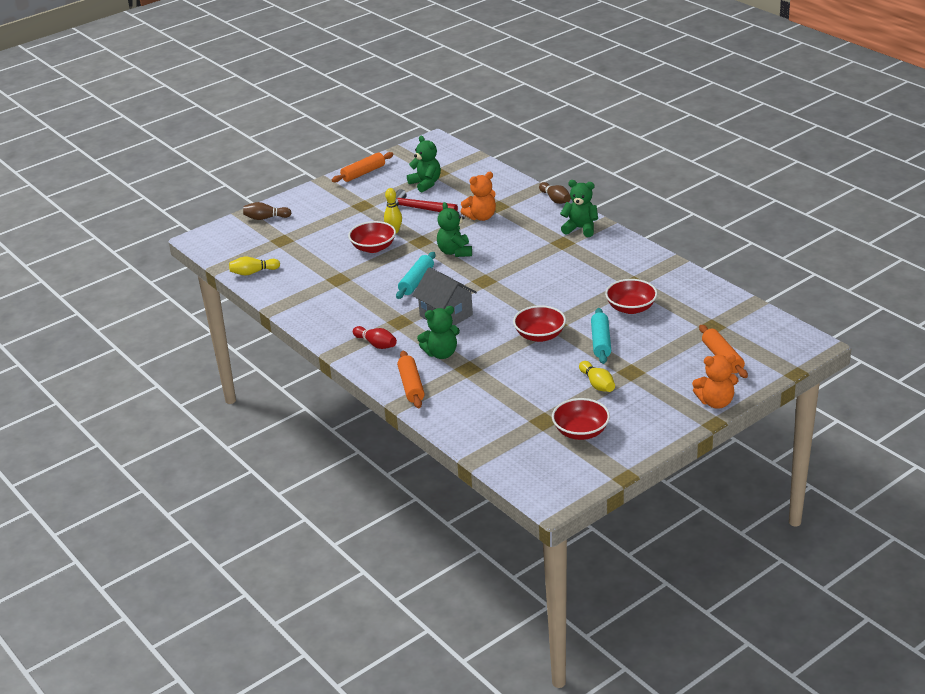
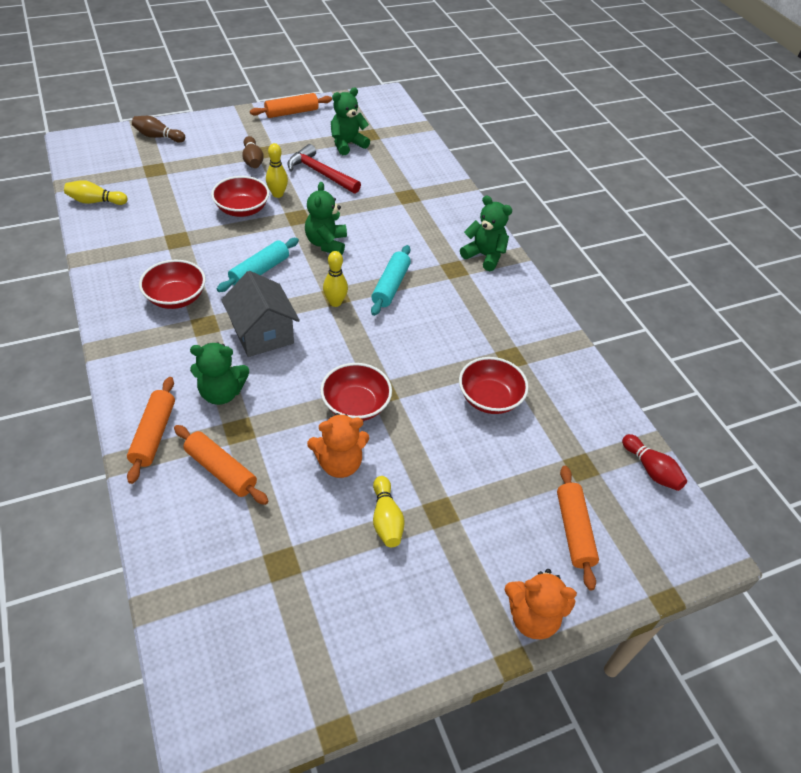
camera: 10 degrees right, 15 degrees up
(376, 344) = (156, 350): red bowling pin -> red bowling pin (651, 470)
(425, 184) = (347, 144): green teddy bear -> green teddy bear turned 105 degrees counterclockwise
(471, 390) = (221, 470): none -> orange rolling pin
(481, 217) = (381, 205): orange teddy bear -> orange teddy bear (339, 463)
(486, 285) = (335, 302): none -> yellow bowling pin
(555, 199) = (475, 207): brown bowling pin -> brown bowling pin (252, 160)
(581, 431) = (320, 605): red bowl -> red bowl (176, 297)
(601, 342) = (426, 443): turquoise rolling pin -> turquoise rolling pin (390, 286)

